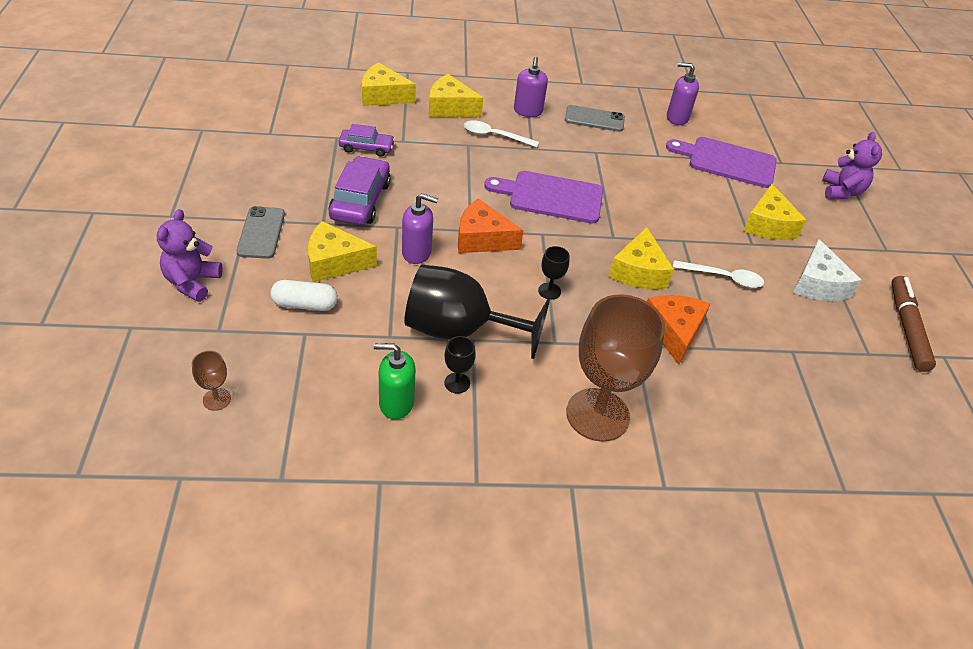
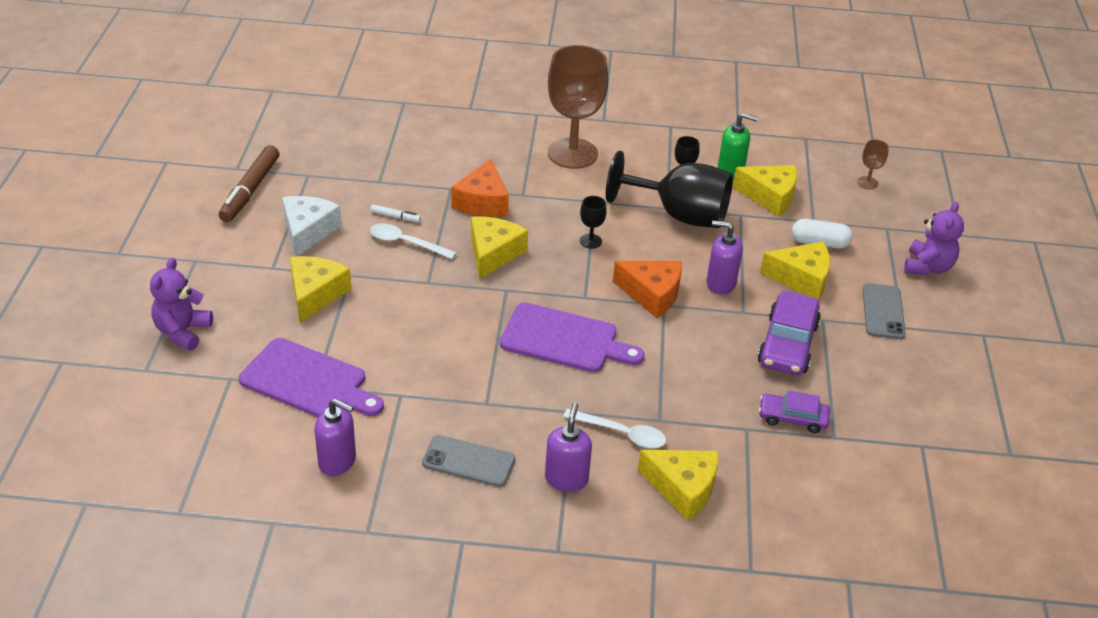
camera: 170 degrees left, 5 degrees down
(383, 96) = (783, 514): yellow cheese -> yellow cheese (770, 196)
(750, 306) = (395, 217): none -> white marker

